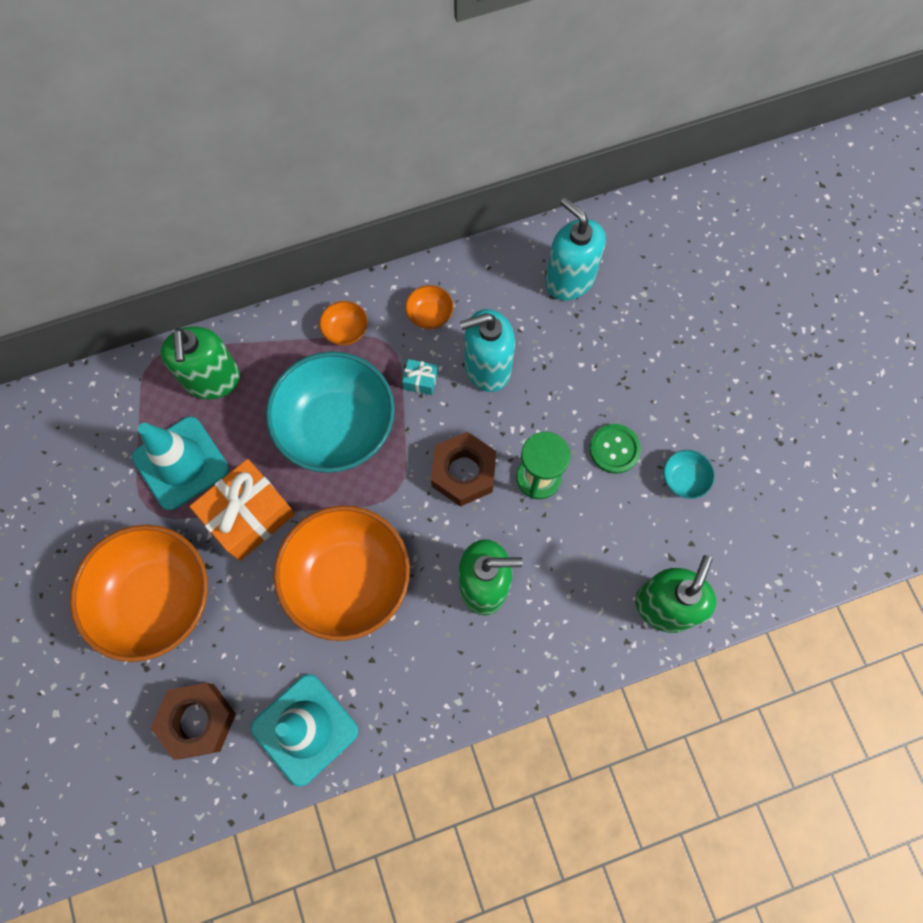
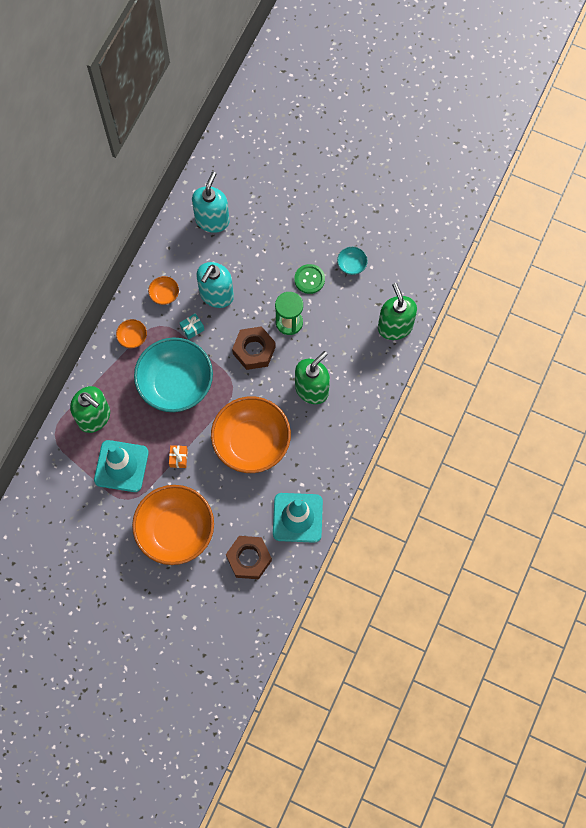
camera: 45 degrees left, 0 degrees up
(249, 516) = (178, 458): orange gift -> orange gift, size x0.44
(569, 279) = (212, 220): turquoise soap dispenser -> turquoise soap dispenser turned 105 degrees clockwise

